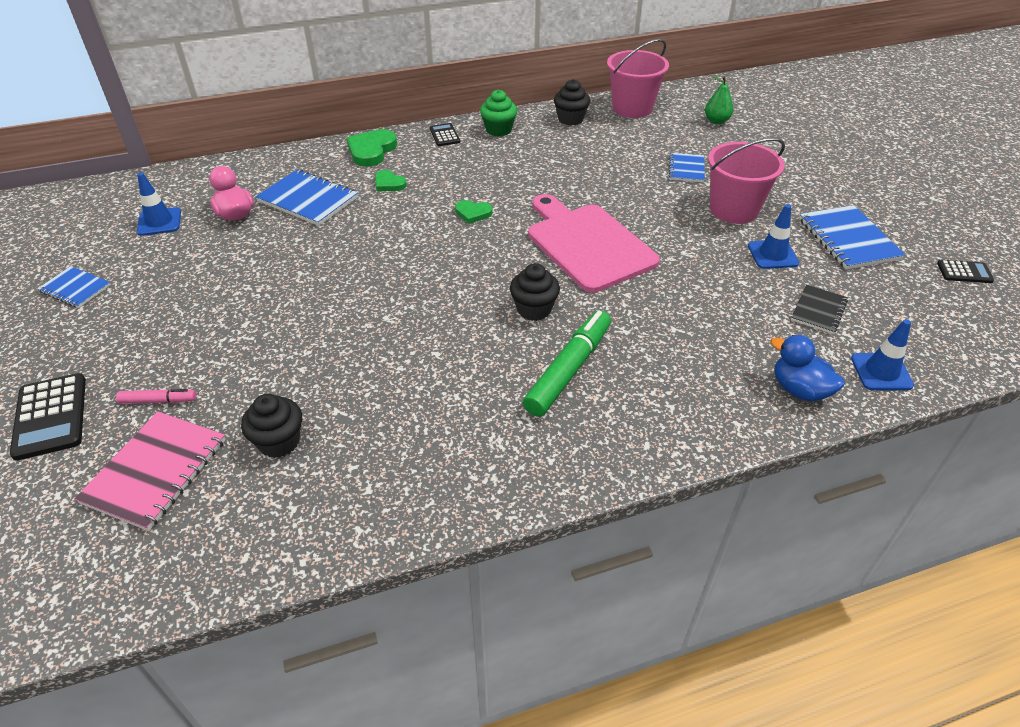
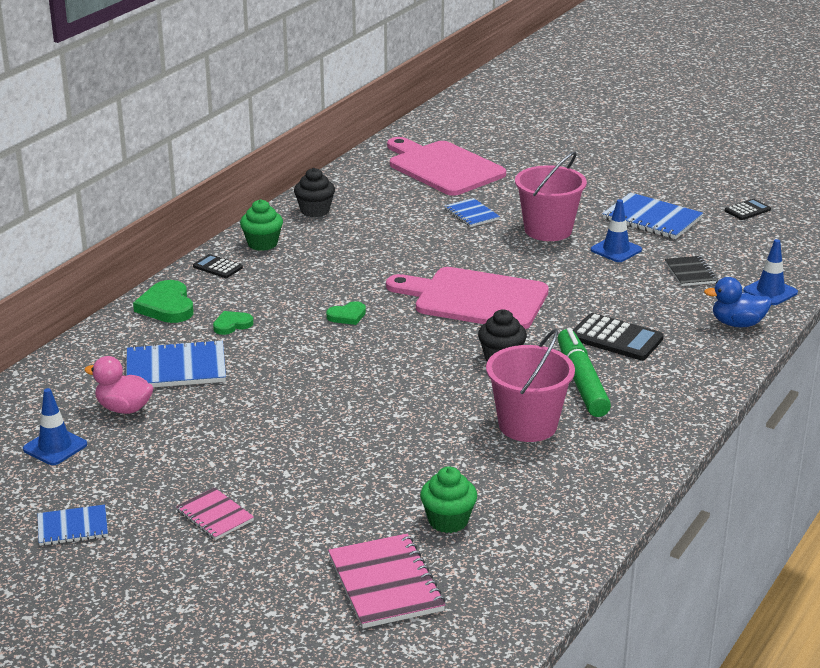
camera: 40 degrees left, 15 degrees down
(50, 416) = (233, 605): black calculator -> black calculator (616, 338)
(154, 331) = (215, 515): none -> pink notebook
(158, 400) = (307, 549): pink marker -> none
(279, 442) = (448, 521): black cupcake -> green cupcake
(389, 183) = (232, 325): green heart -> green heart turned 150 degrees clockwise
(632, 108) = (356, 182): pink bucket -> pink bucket (527, 425)
(716, 121) = (443, 167): green pear -> pink cutting board

